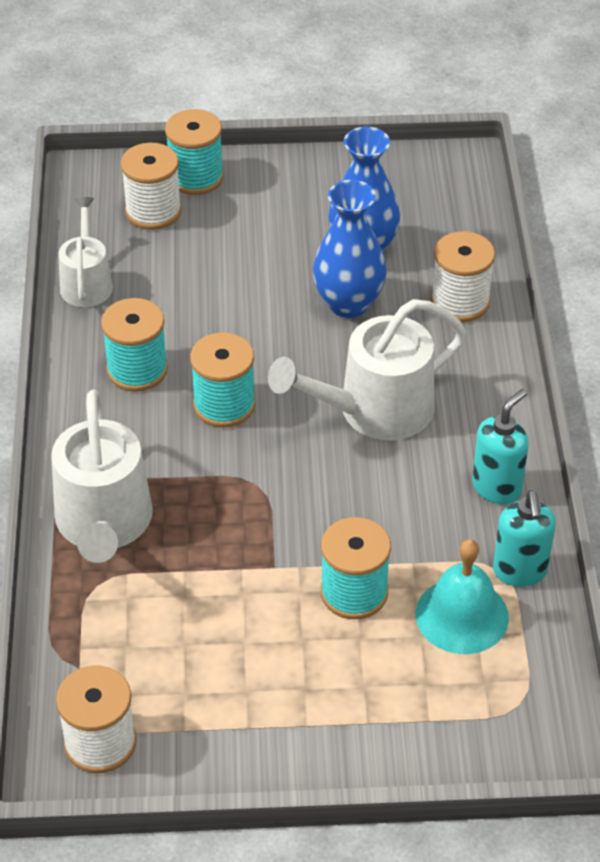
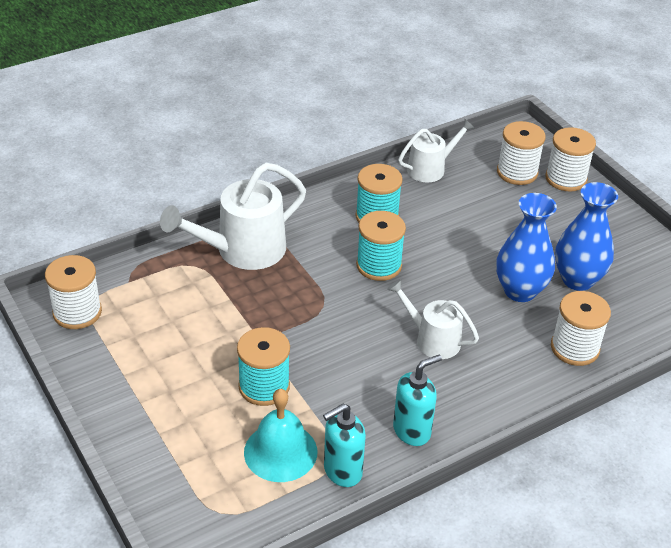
camera: 60 degrees right, 5 degrees down
(196, 177) = (565, 179): turquoise spool -> white spool
(375, 410) = (432, 339): white watering can -> white watering can, size x0.60
(497, 487) = (412, 431): turquoise soap dispenser -> turquoise soap dispenser turned 45 degrees counterclockwise

